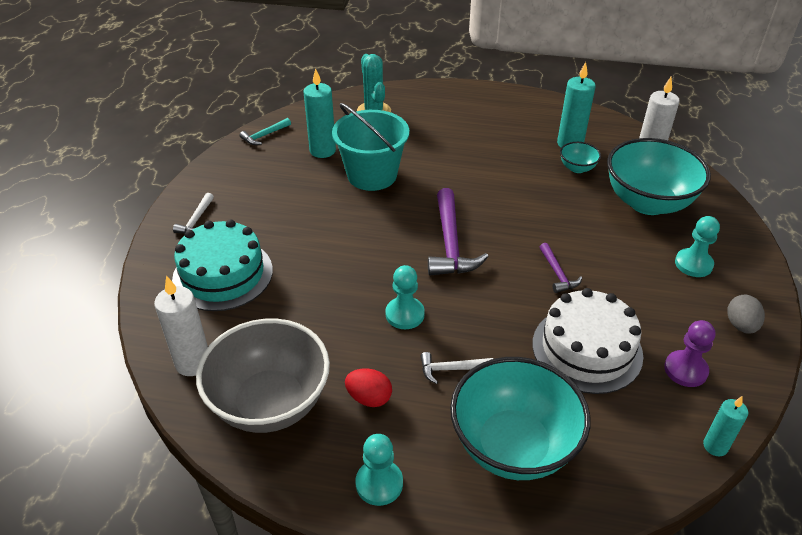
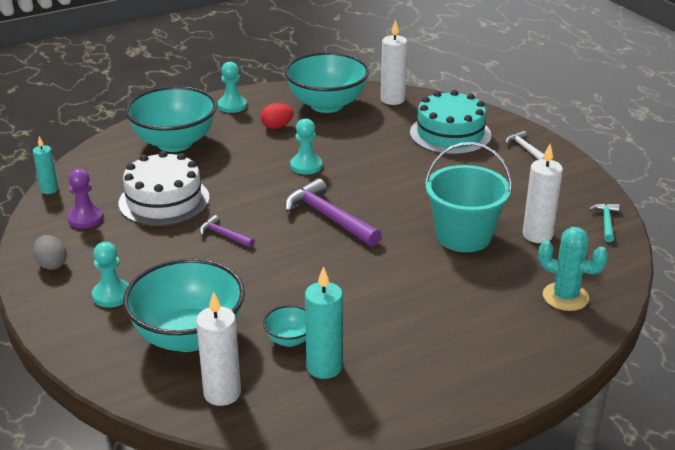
camera: 140 degrees right, 10 degrees down
(270, 403) = (327, 105): grey bowl -> turquoise bowl
(322, 150) = (537, 235): turquoise candle -> white candle
(451, 369) = (244, 155): white hammer -> none

